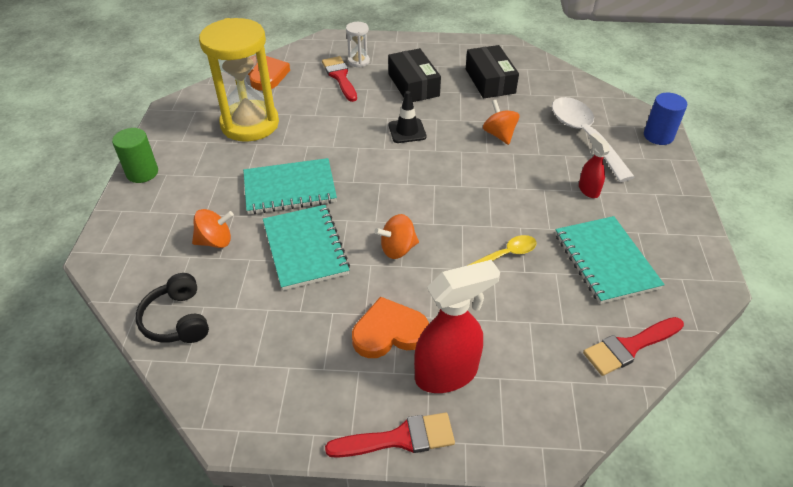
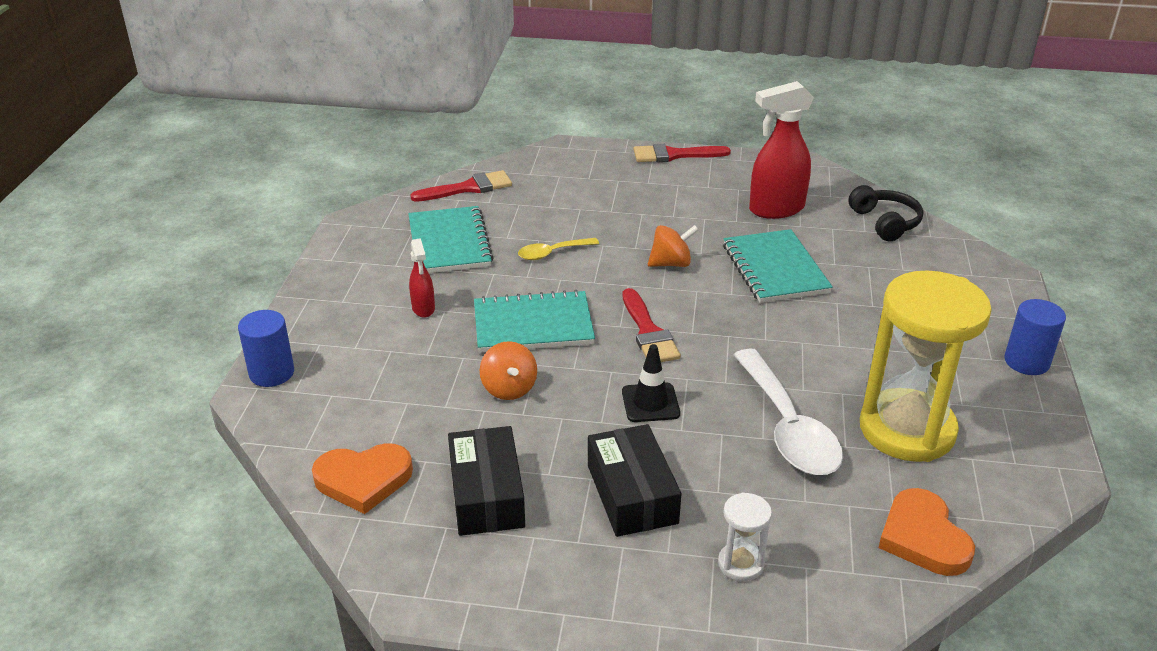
camera: 175 degrees left, 10 degrees down
(142, 173) = (1026, 362): green cylinder -> blue cylinder
(215, 241) = (880, 280): orange spinning top -> none
(289, 188) = (811, 331): turquoise notebook -> turquoise notebook (533, 325)
(340, 77) = (773, 523): red brush -> red brush (648, 332)
(389, 332) = (681, 206): orange heart -> orange heart (363, 480)
(447, 374) = (632, 181): red spray bottle -> red spray bottle (775, 209)
(584, 136) = (382, 379): white spoon -> white spoon (788, 428)

